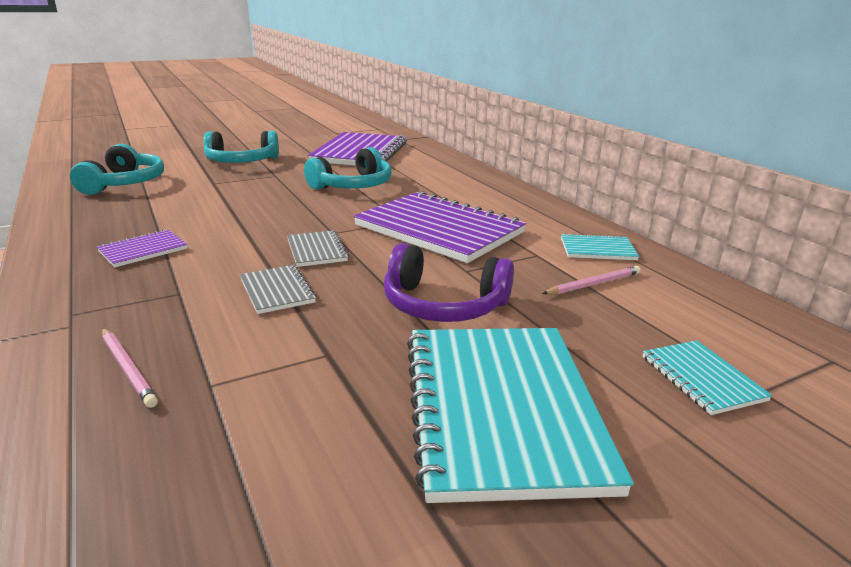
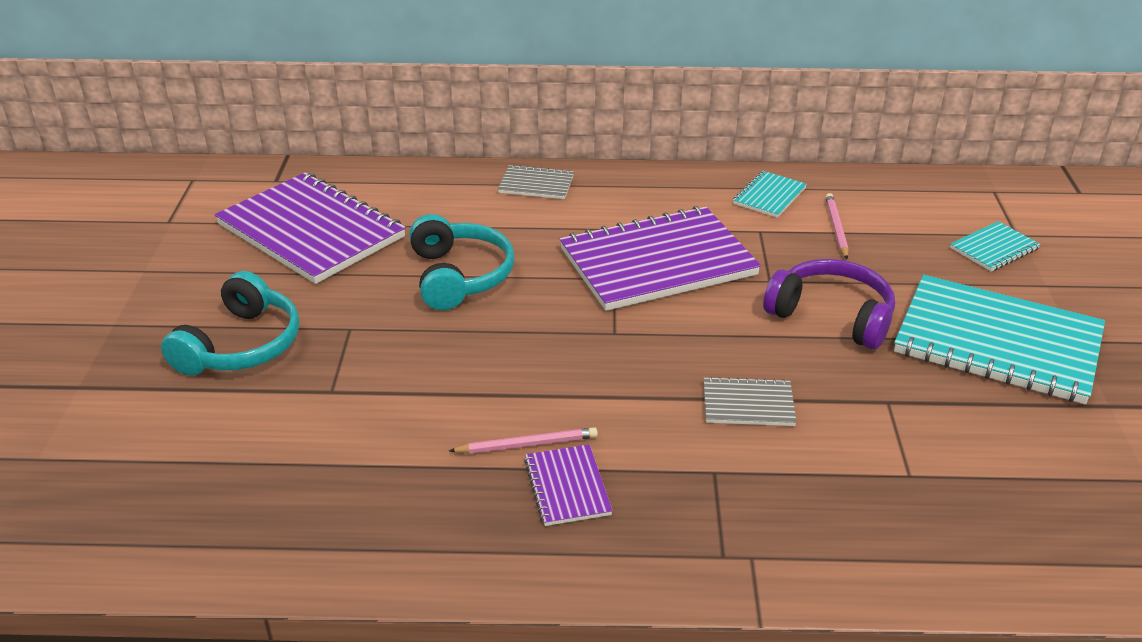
camera: 60 degrees left, 10 degrees up
(124, 183) = (244, 482): turquoise headphones -> none
(128, 368) = (861, 521): pink pencil -> pink pencil (527, 444)
(316, 250) = (659, 356): grey notebook -> grey notebook (536, 184)
(443, 305) = (832, 316): purple headphones -> purple headphones turned 105 degrees counterclockwise
(702, 378) = (994, 248): turquoise notebook -> turquoise notebook turned 45 degrees counterclockwise

